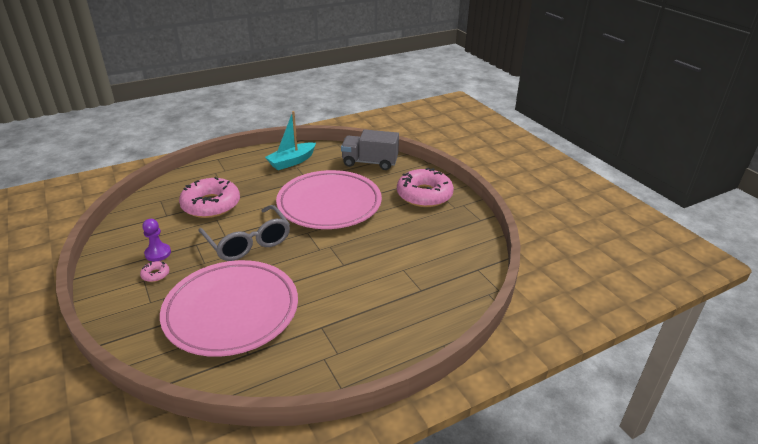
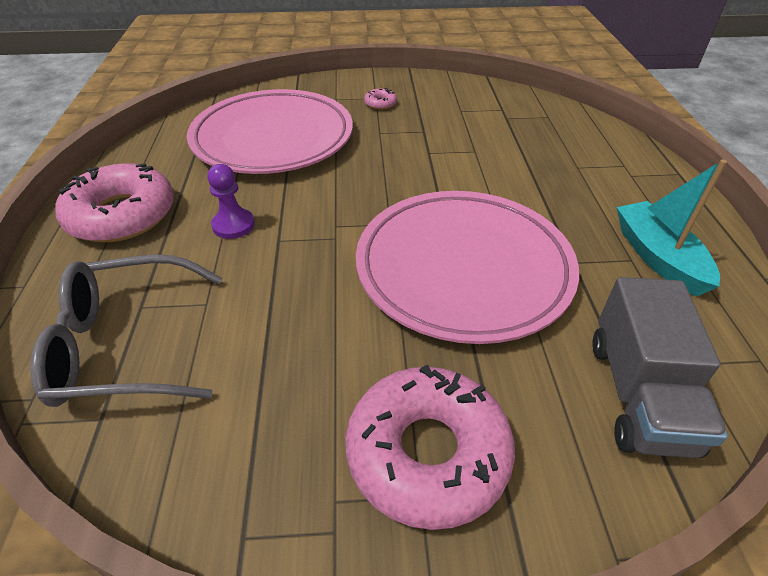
camera: 115 degrees right, 10 degrees up
(158, 253) = (421, 107): purple pawn -> purple pawn (233, 225)
(211, 205) = (518, 151): pink donut -> pink donut (122, 215)
(248, 242) = (400, 167): grey glasses -> grey glasses (125, 345)
(370, 162) = (639, 394): grey truck -> grey truck turned 150 degrees clockwise

